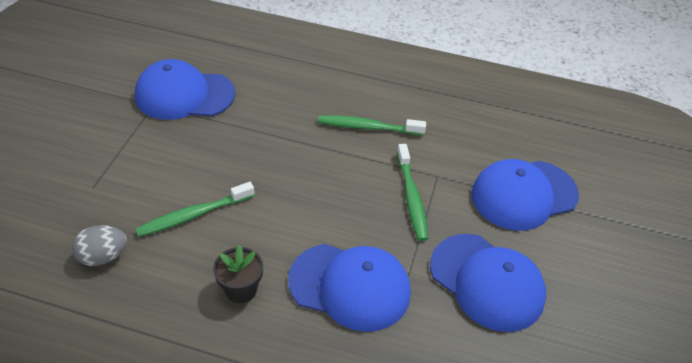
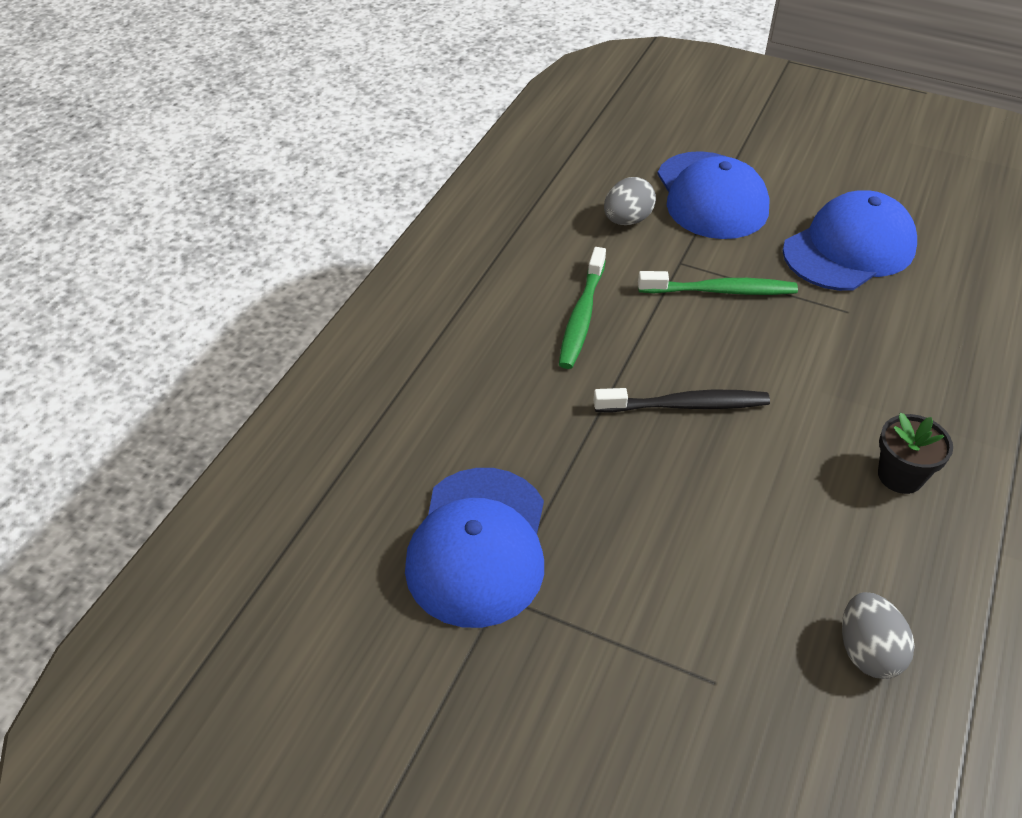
camera: 80 degrees left, 0 degrees up
(194, 215) = (770, 530): green toothbrush -> none
(295, 177) = (685, 405): none -> black toothbrush
(350, 286) = (876, 365): blue cap -> none
(475, 147) = (627, 220): none -> grey egg

